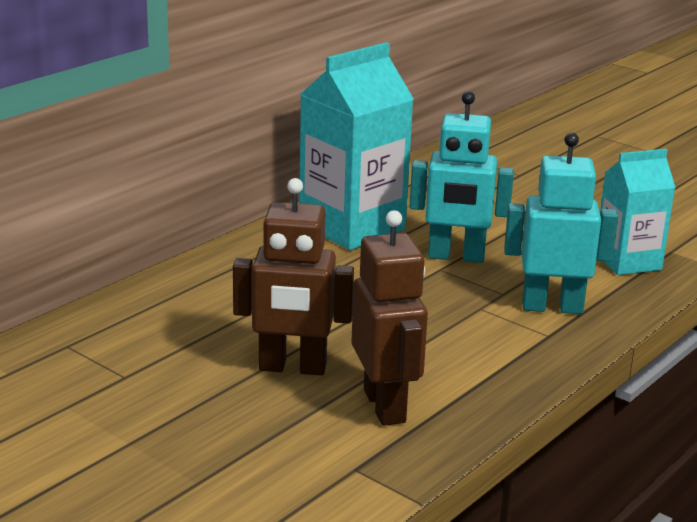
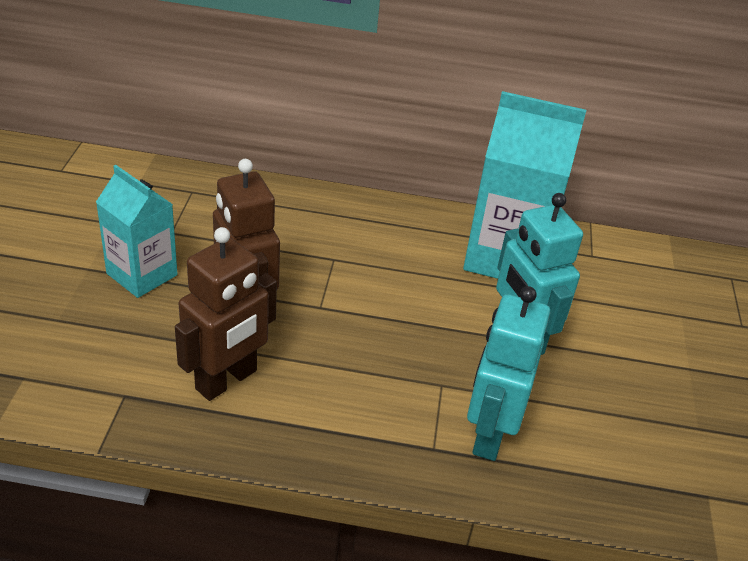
camera: 55 degrees right, 15 degrees up
(552, 307) = (489, 434): turquoise robot -> turquoise robot turned 135 degrees counterclockwise
(628, 262) = (643, 465): turquoise carton -> turquoise carton (142, 274)

